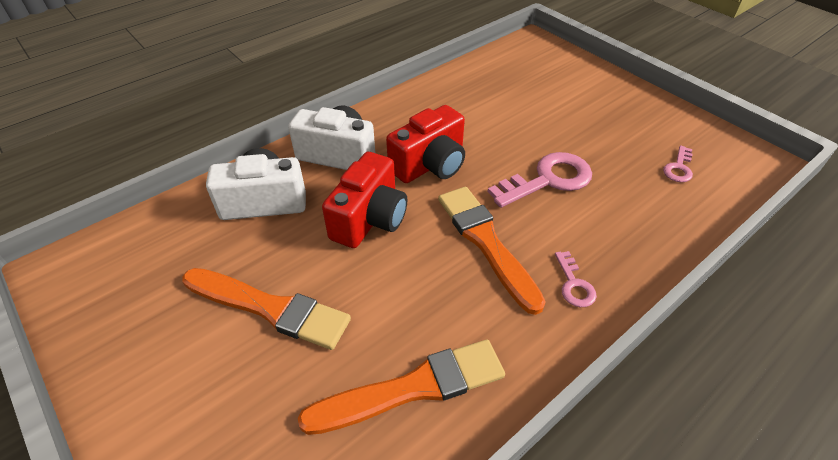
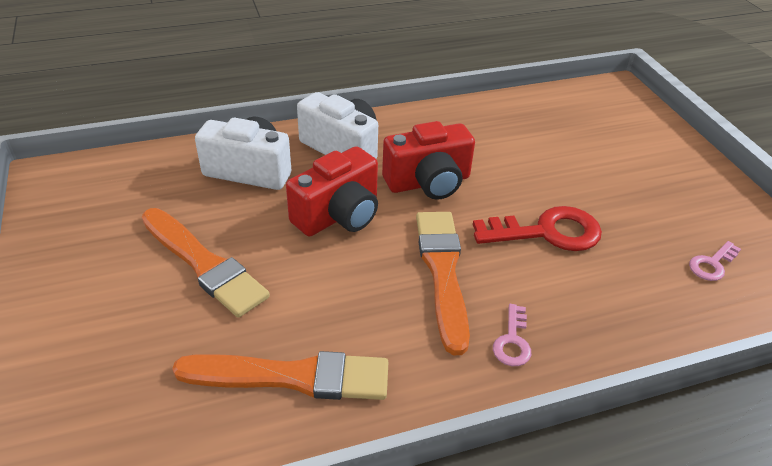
camera: 20 degrees right, 5 degrees down
(548, 180) = (547, 232): pink key -> red key

